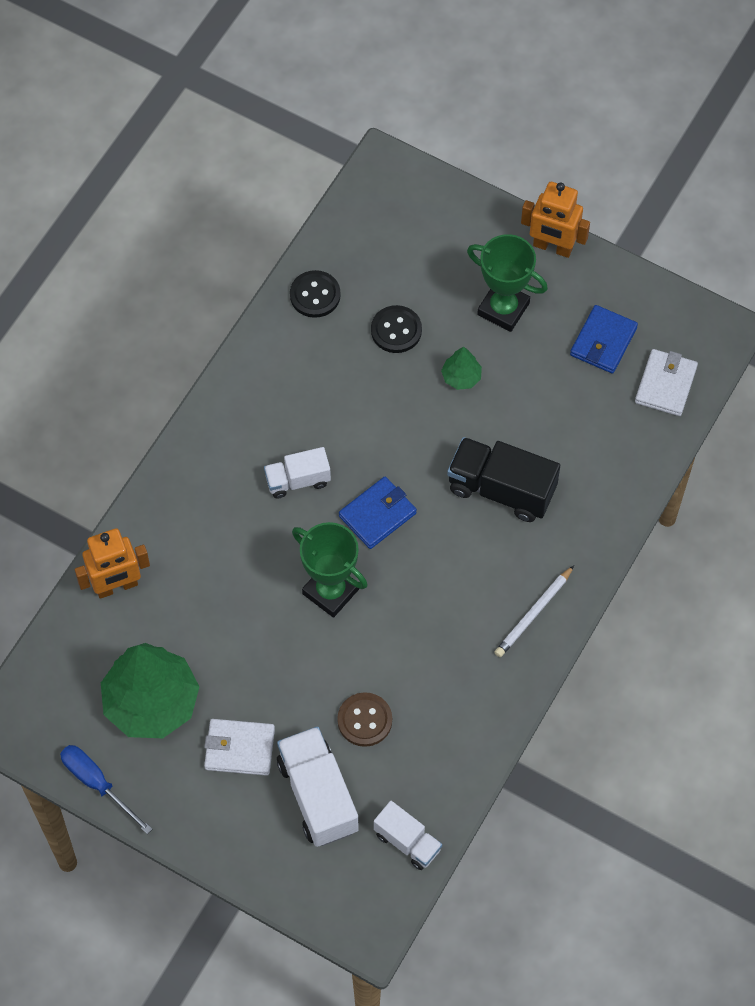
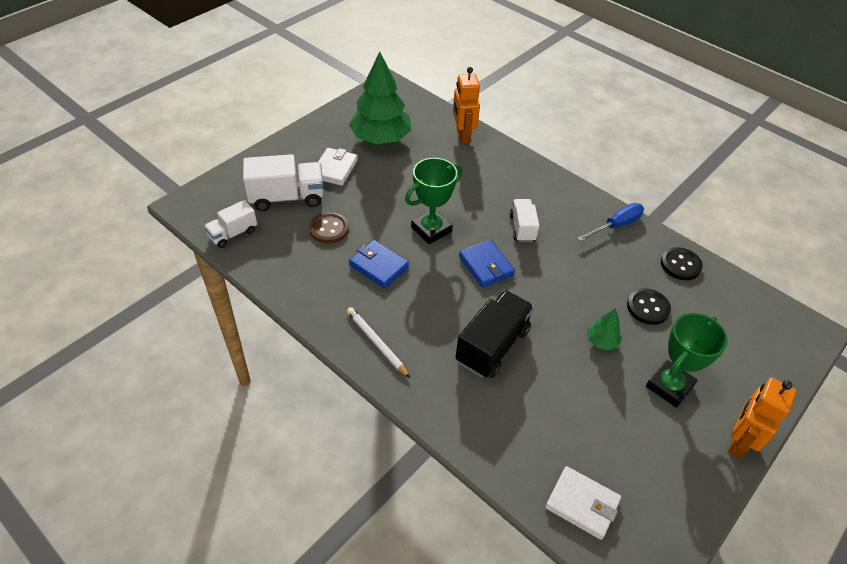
camera: 100 degrees right, 15 degrees down
(97, 784) = (338, 111): blue screwdriver -> blue screwdriver (616, 225)
(603, 341) = (633, 459): blue wallet -> blue wallet (378, 266)

